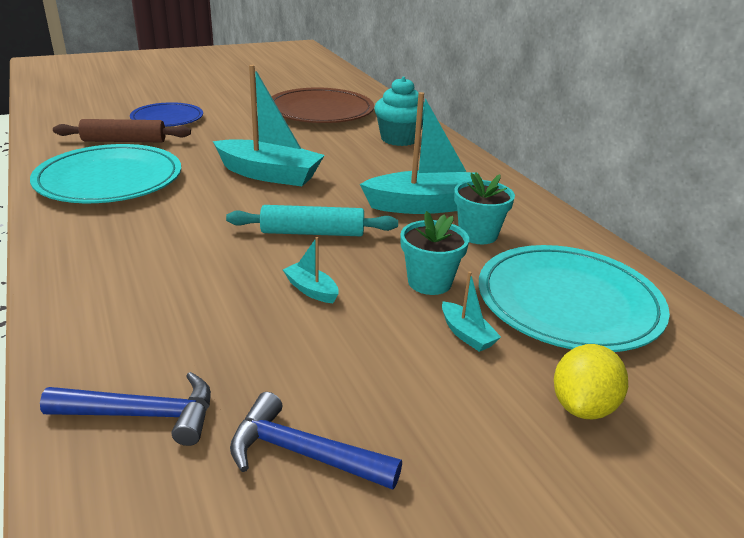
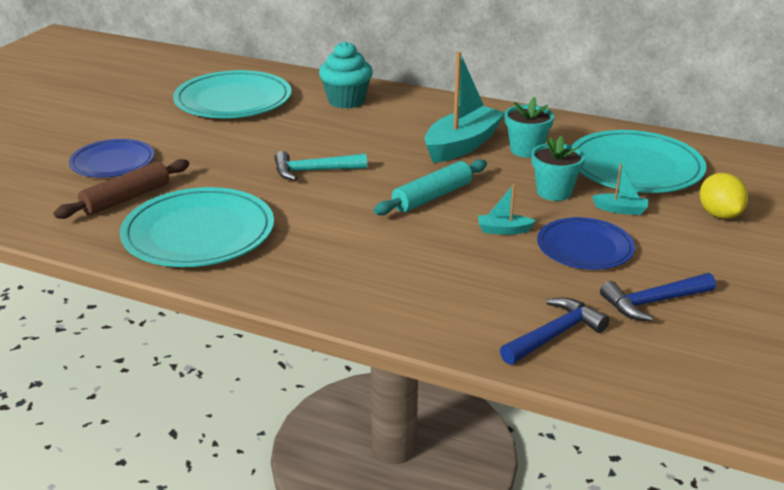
camera: 40 degrees left, 0 degrees up
(269, 174) = (314, 171): turquoise boat -> turquoise hammer
(320, 111) = (233, 100): brown plate -> turquoise plate
(352, 349) = (585, 247): none -> blue plate

